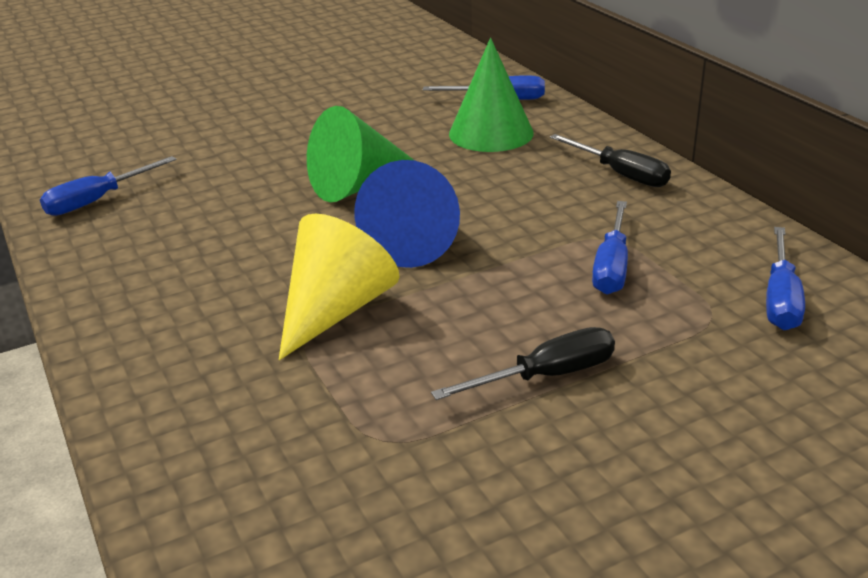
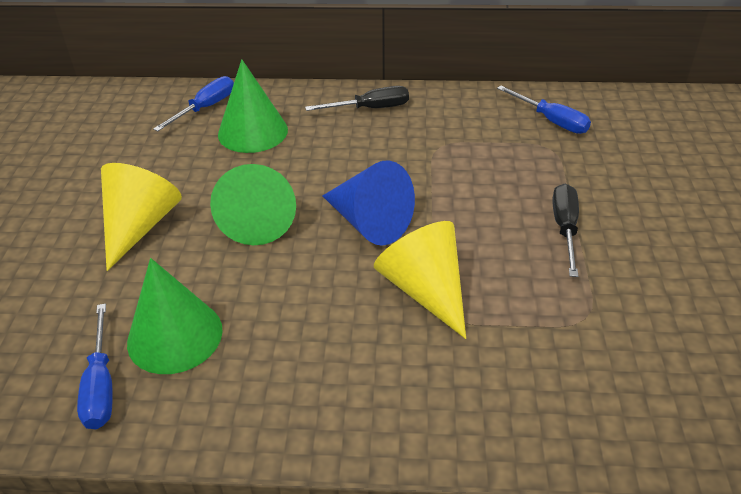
camera: 60 degrees left, 10 degrees up
(172, 207) = (175, 336): none -> green cone
(296, 140) = (140, 226): none -> yellow cone
(612, 266) = (473, 158): blue screwdriver -> none

